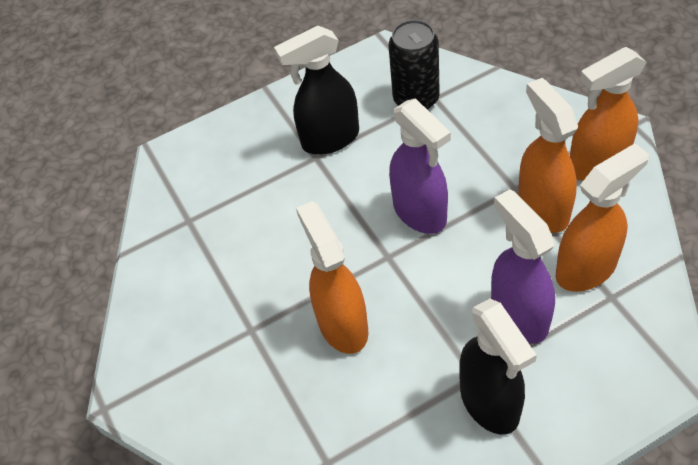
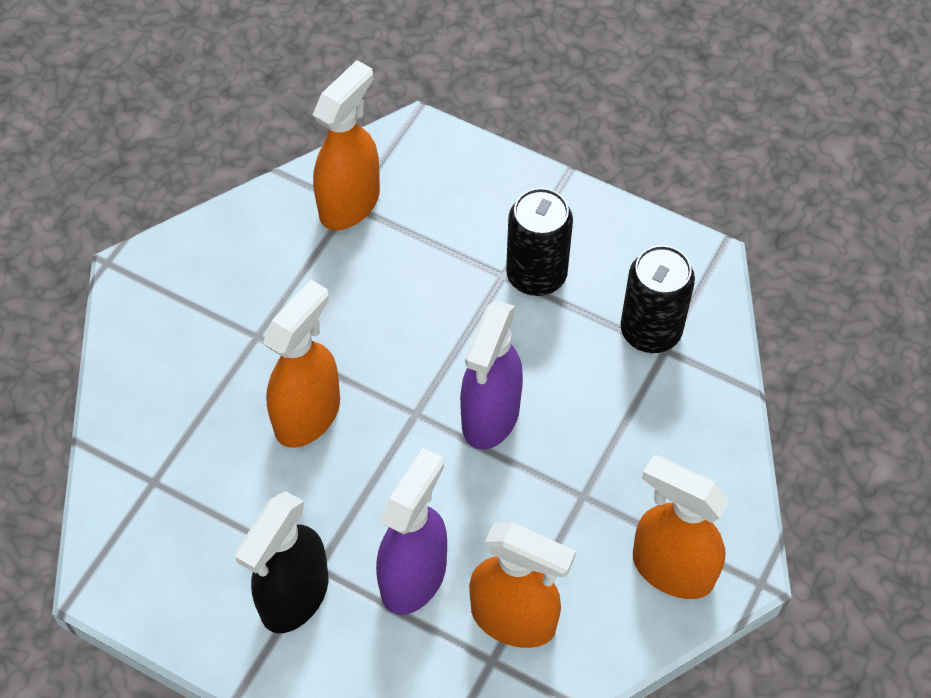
camera: 50 degrees right, 5 degrees up
(329, 139) = (536, 275): black spray bottle -> black can
(542, 208) = (571, 538): orange spray bottle -> orange spray bottle (350, 203)

